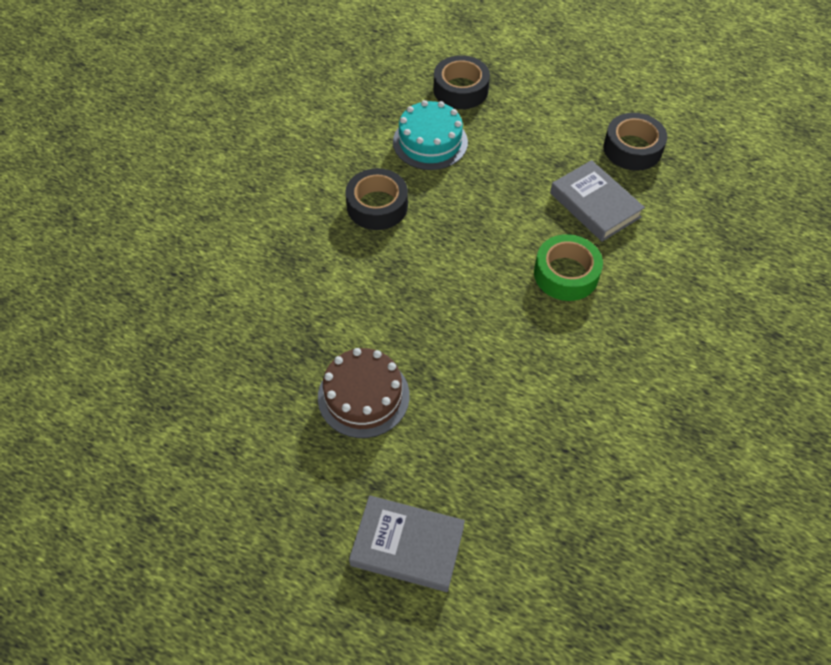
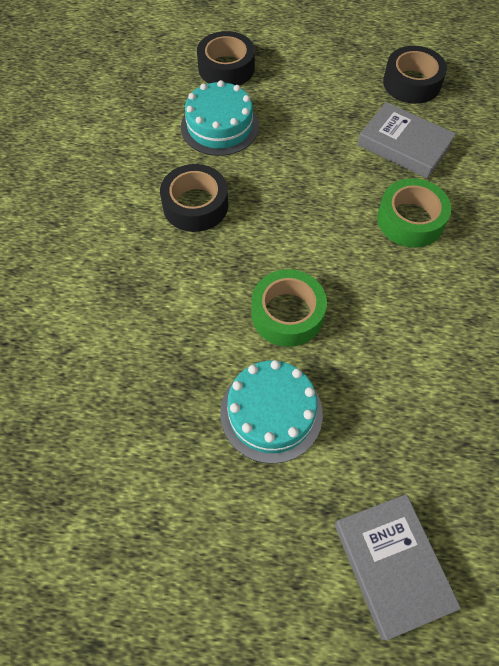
camera: 20 degrees left, 5 degrees up
(363, 396) = (271, 412): brown cake -> turquoise cake
(407, 546) = (392, 565): grey book -> grey book turned 75 degrees clockwise
(415, 321) = (287, 314): none -> green tape

